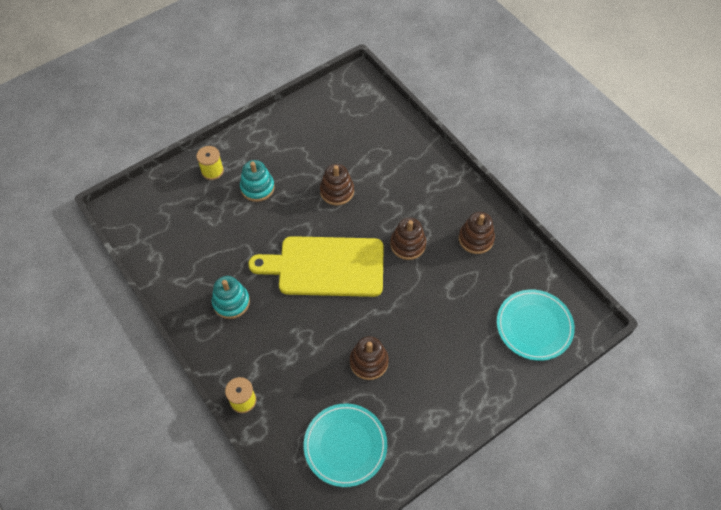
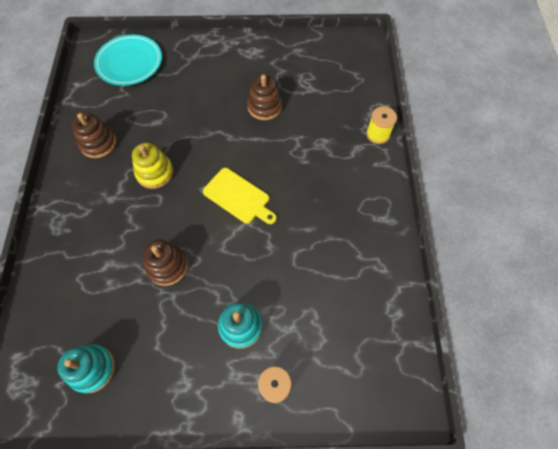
camera: 145 degrees left, 5 degrees up
(231, 302) = (343, 216): turquoise stacking toy -> turquoise stacking toy (92, 369)
(325, 266) = (238, 197): yellow cutting board -> yellow cutting board, size x0.56
(345, 445) = (322, 69): turquoise plate -> none
(408, 244) = (155, 173): brown stacking toy -> yellow stacking toy

